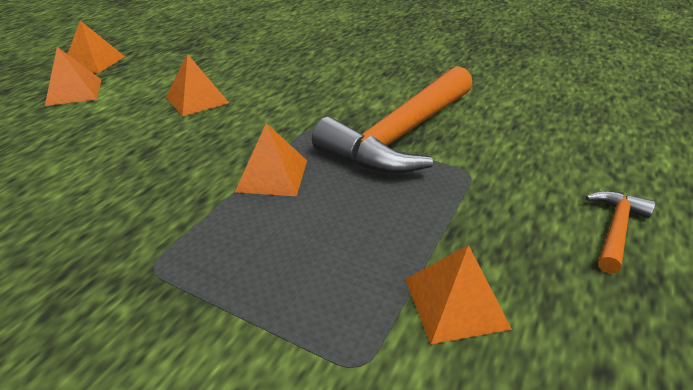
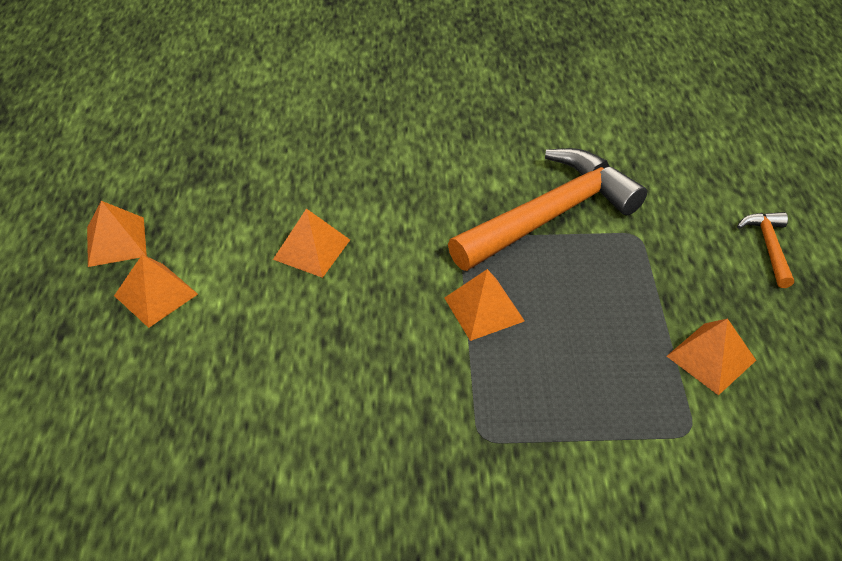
camera: 30 degrees left, 10 degrees up
(401, 135) = (550, 215): orange hammer -> orange hammer turned 135 degrees counterclockwise

